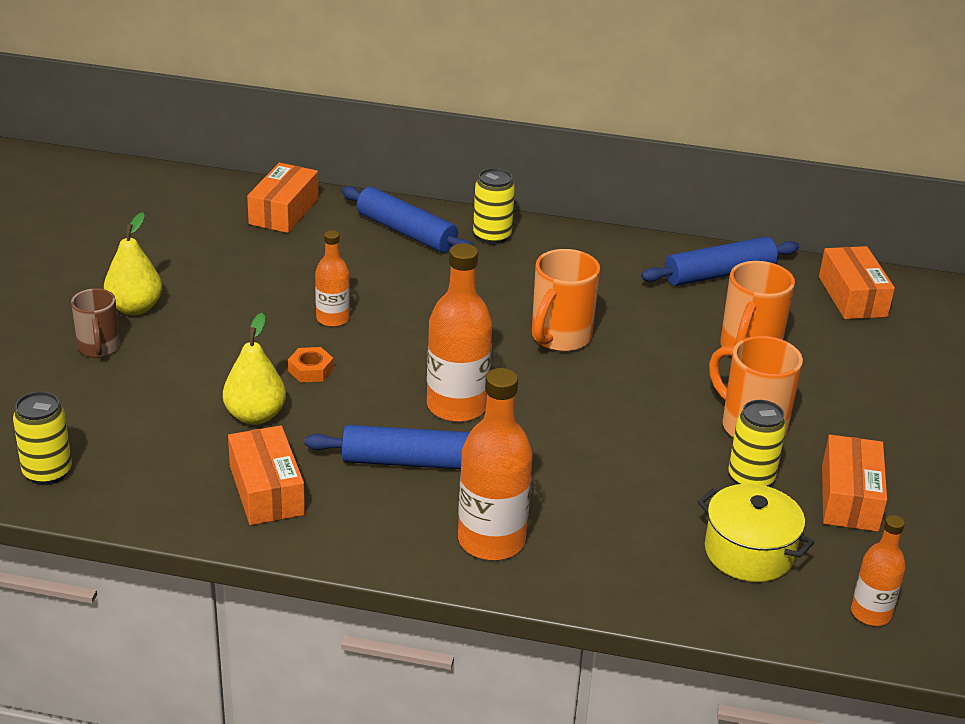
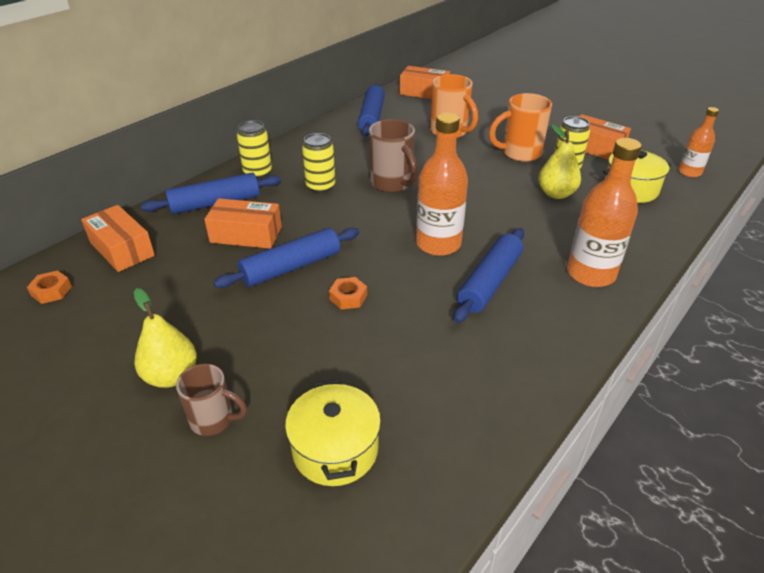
camera: 60 degrees left, 5 degrees up
(47, 472) = (389, 516): yellow can -> yellow can (320, 186)
(102, 423) = (335, 449): none -> yellow pot
(198, 203) = (51, 291): none -> orange nut
(255, 416) = (388, 344): yellow pear -> yellow pear (556, 194)
(266, 490) = (489, 365): orange box -> orange box (246, 234)
(332, 319) = (291, 267): orange bottle -> blue rolling pin
(560, 338) = (392, 184): orange mug -> brown mug

